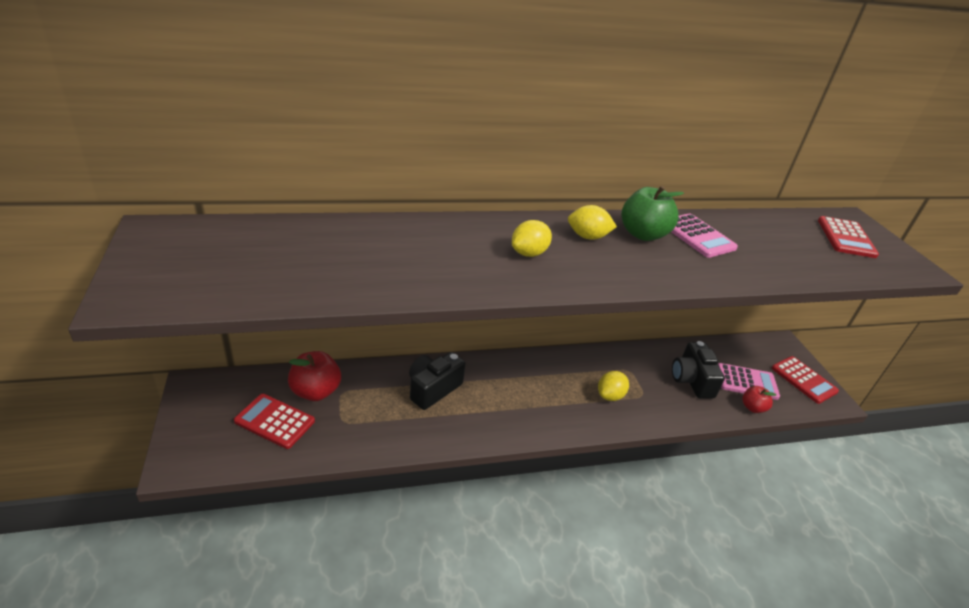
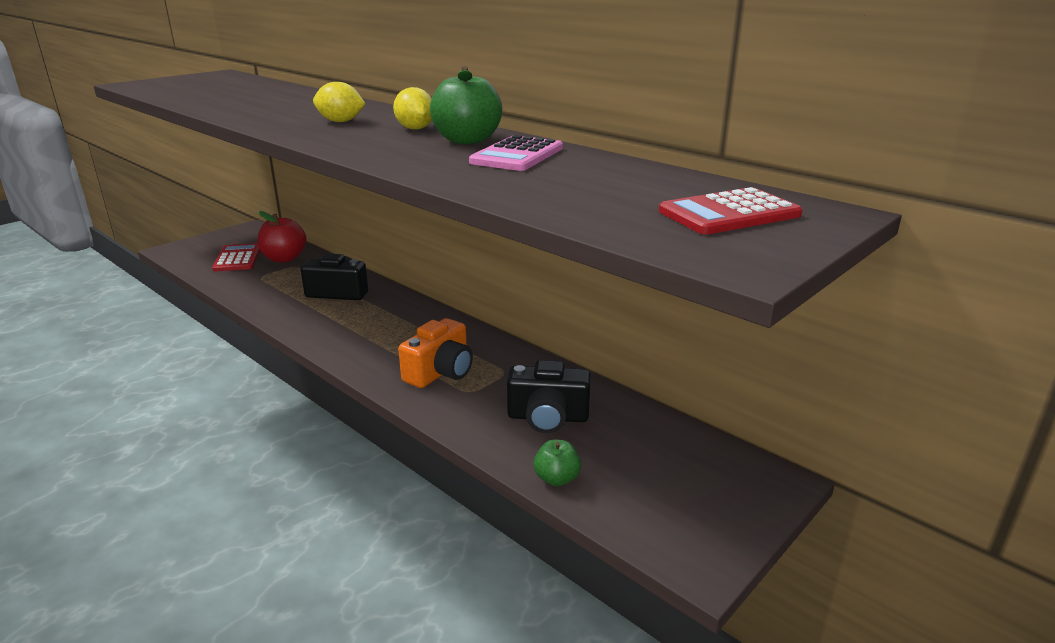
camera: 60 degrees right, 10 degrees down
(610, 395) = (440, 372): yellow lemon -> orange camera
(691, 380) = (548, 417): black camera -> black camera turned 135 degrees counterclockwise
(746, 382) = (612, 462): pink calculator -> none
(752, 407) = (556, 479): red apple -> green apple
(803, 380) = (705, 519): red calculator -> none

